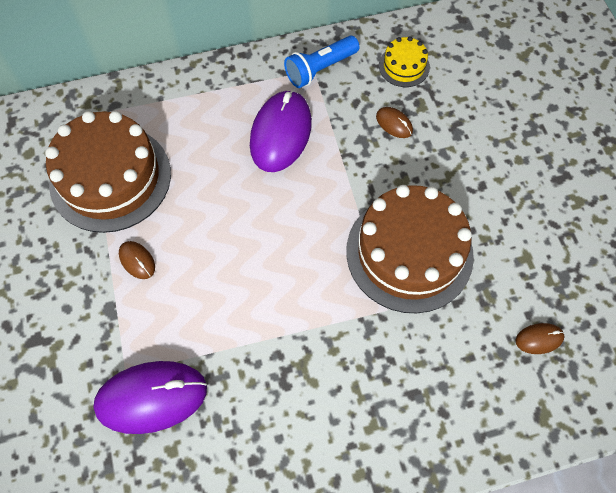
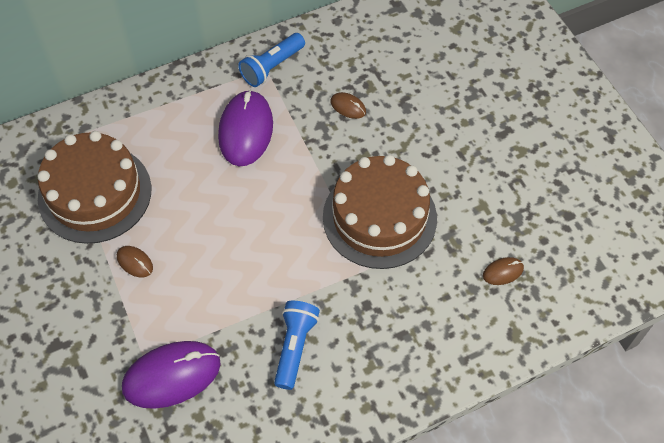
camera: 10 degrees left, 5 degrees down
(292, 387) = (295, 347): none -> blue flashlight
(404, 66) = (349, 53): yellow cake -> none

